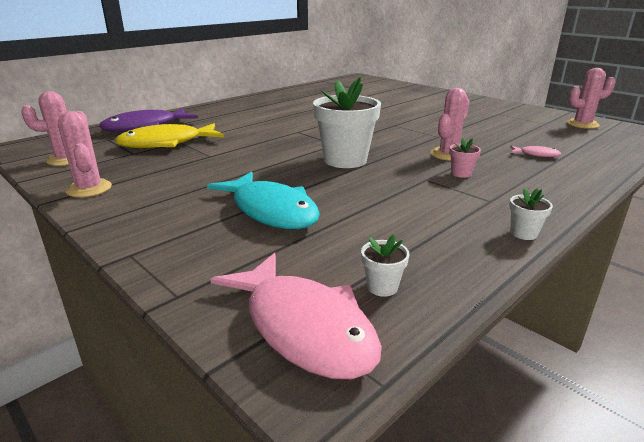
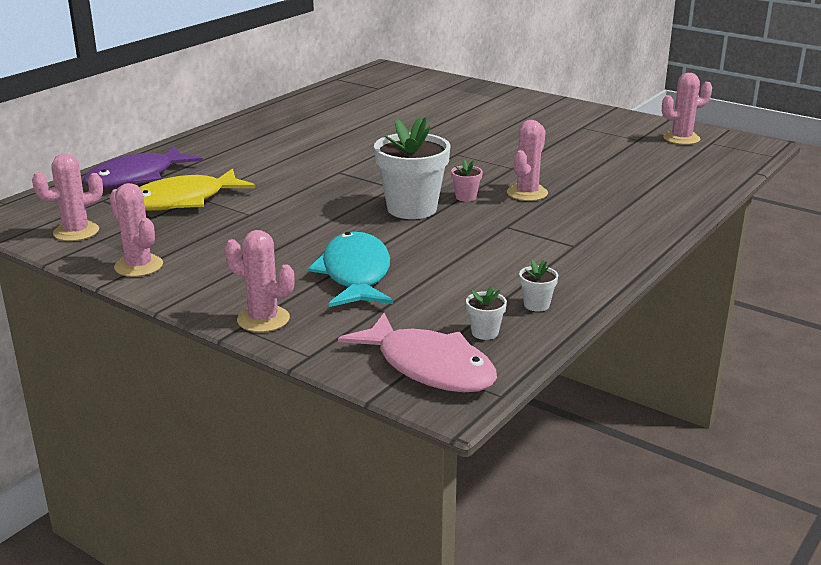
camera: 10 degrees left, 0 degrees up
(158, 248) = (263, 319): none -> pink cactus
(271, 211) = (355, 274): turquoise fish -> turquoise fish turned 135 degrees counterclockwise
(461, 173) = (543, 216): pink flower pot -> pink flower pot (466, 197)
(523, 233) = (605, 276): white flower pot -> white flower pot (536, 305)
(536, 154) = (624, 186): pink fish -> none

